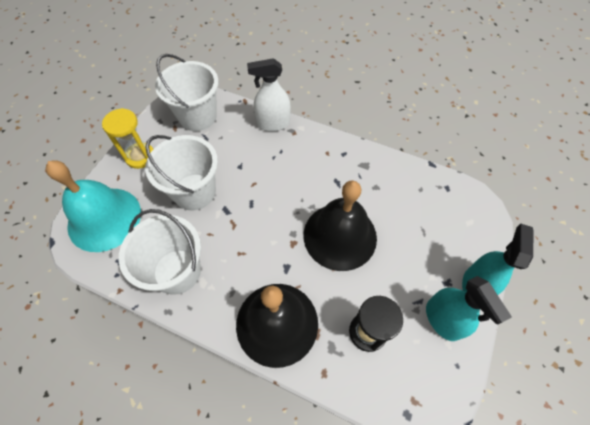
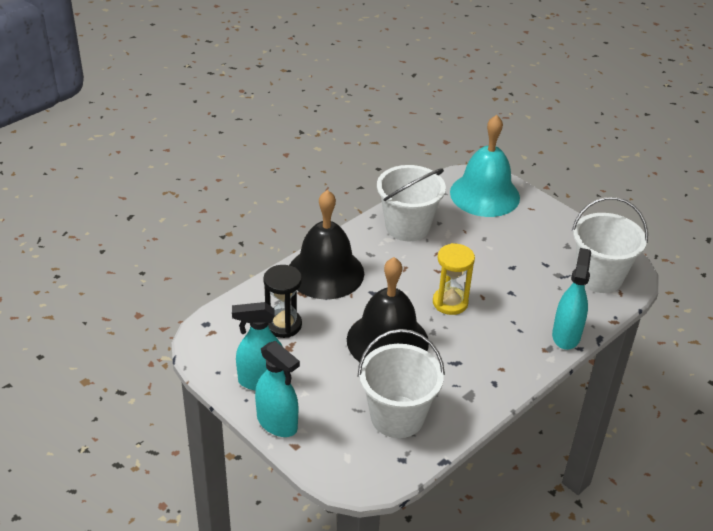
camera: 110 degrees right, 20 degrees down
(140, 156) = (553, 226): yellow hourglass -> yellow hourglass (450, 302)
(194, 192) = (490, 253): white bucket -> white bucket (397, 416)
(273, 123) = (566, 335): white spray bottle -> turquoise spray bottle

